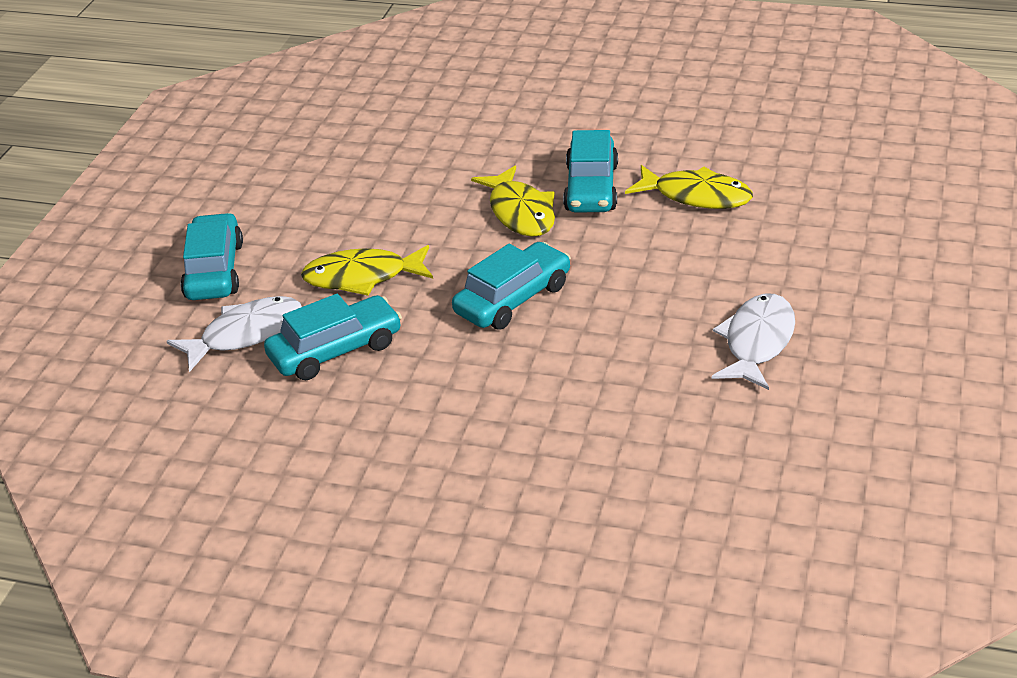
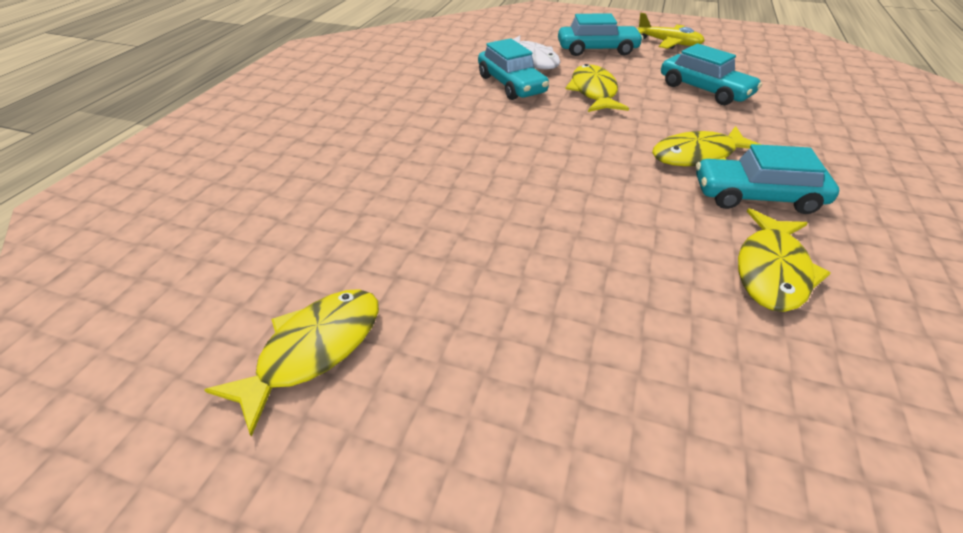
camera: 90 degrees right, 5 degrees up
(199, 205) = (668, 43): none -> yellow plane
(513, 299) = (567, 149): turquoise car -> turquoise car (704, 90)
(757, 342) = (489, 289): white fish -> none
(855, 433) = (314, 350): none -> yellow fish

